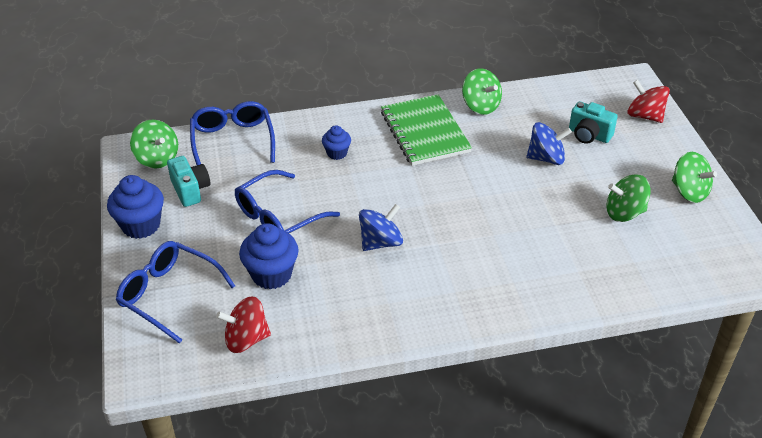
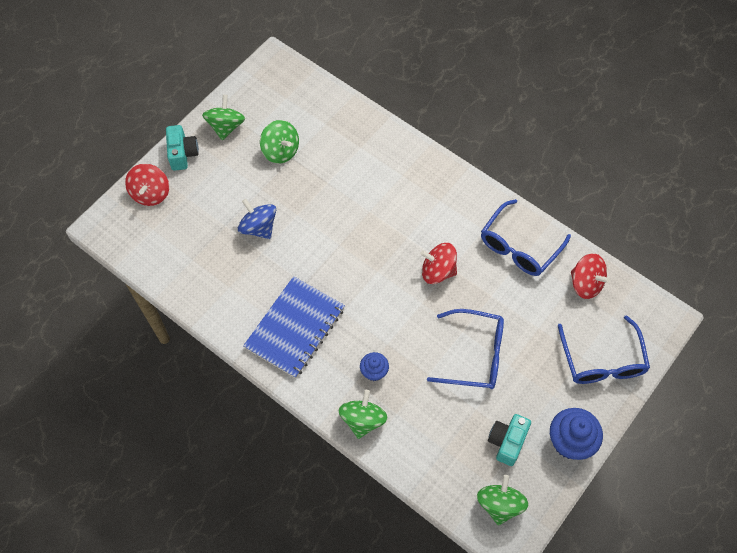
camera: 130 degrees left, 20 degrees up
(233, 141) = (428, 464): blue glasses -> blue glasses (519, 246)
(271, 274) = (526, 313): blue cupcake -> none
(381, 242) = (438, 271): blue spinning top -> red spinning top
(424, 132) = (295, 328): green notebook -> blue notebook
(481, 106) = (227, 311): green spinning top -> green spinning top (363, 420)
(589, 135) = (206, 216): turquoise camera -> turquoise camera (183, 154)

